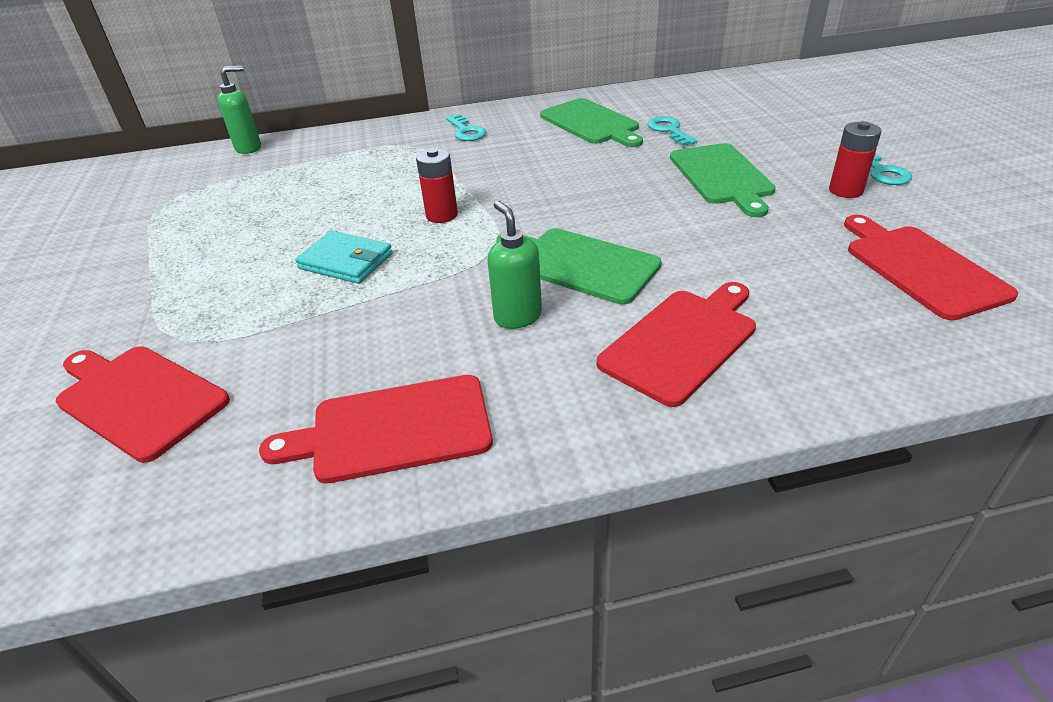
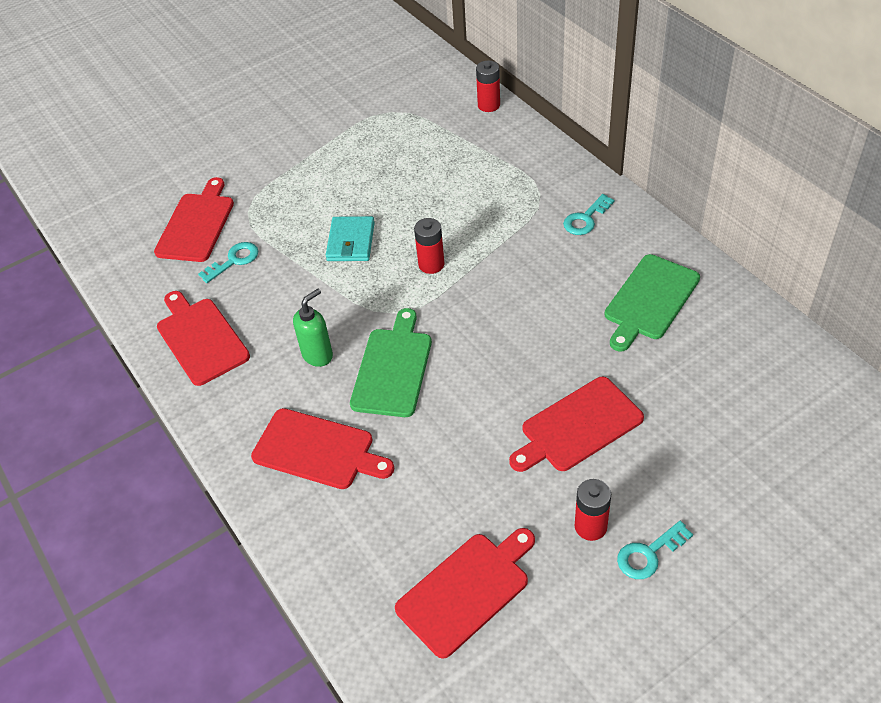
camera: 70 degrees right, 10 degrees up
(249, 148) = (489, 105): green soap dispenser -> red battery
(669, 130) = (663, 364): turquoise key -> turquoise key (234, 260)
(722, 176) = (578, 426): green cutting board -> red cutting board

